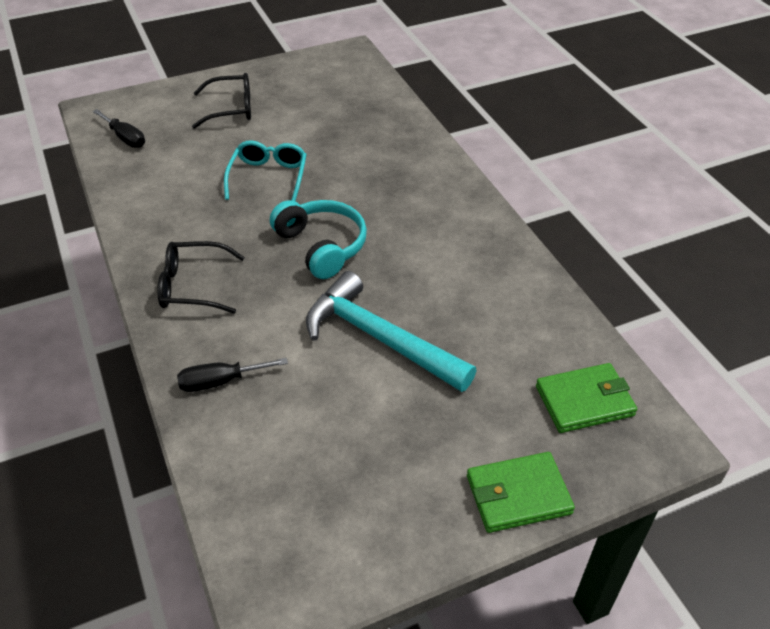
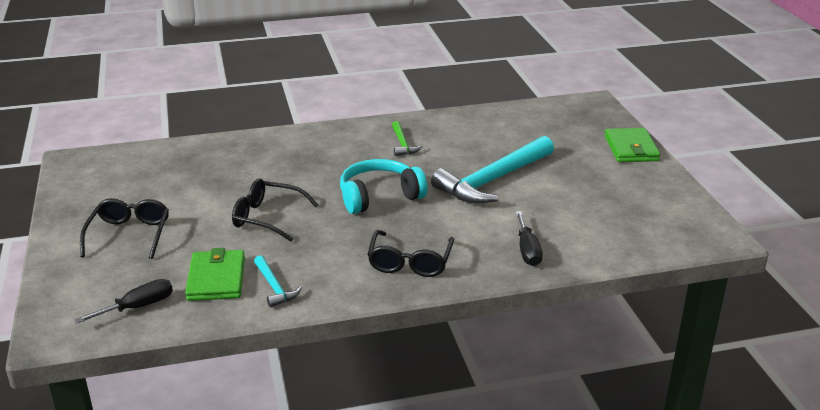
camera: 80 degrees left, 15 degrees down
(151, 203) = (274, 287): none -> turquoise hammer
(268, 177) = (267, 217): turquoise glasses -> black glasses
(449, 248) = (403, 144): none -> green hammer
(584, 401) = (560, 119): green wallet -> green wallet (216, 279)

